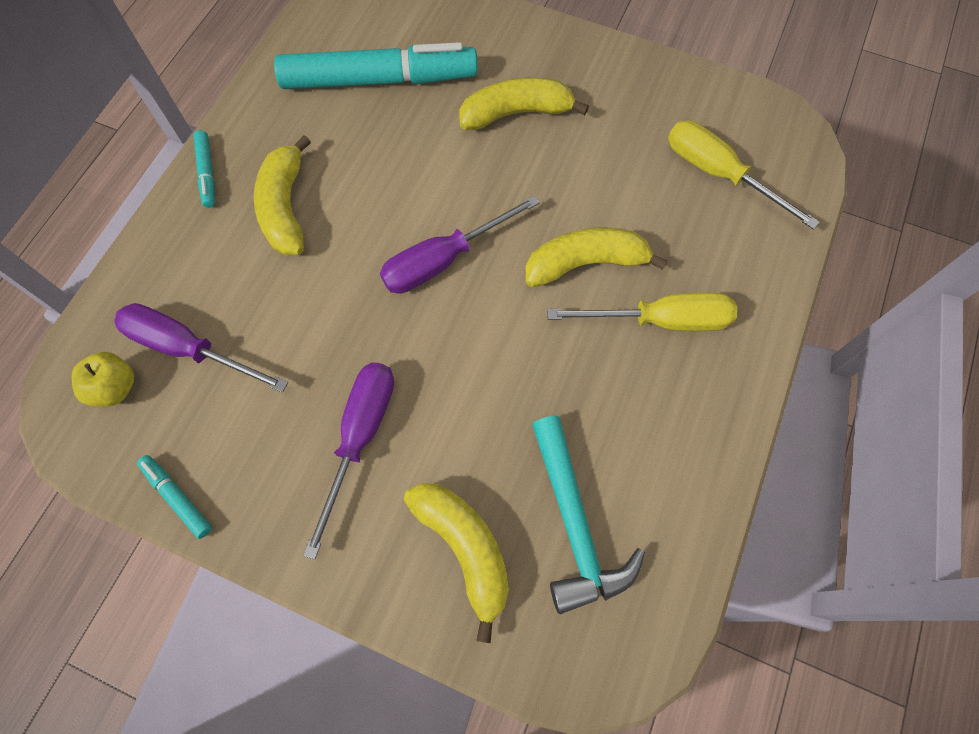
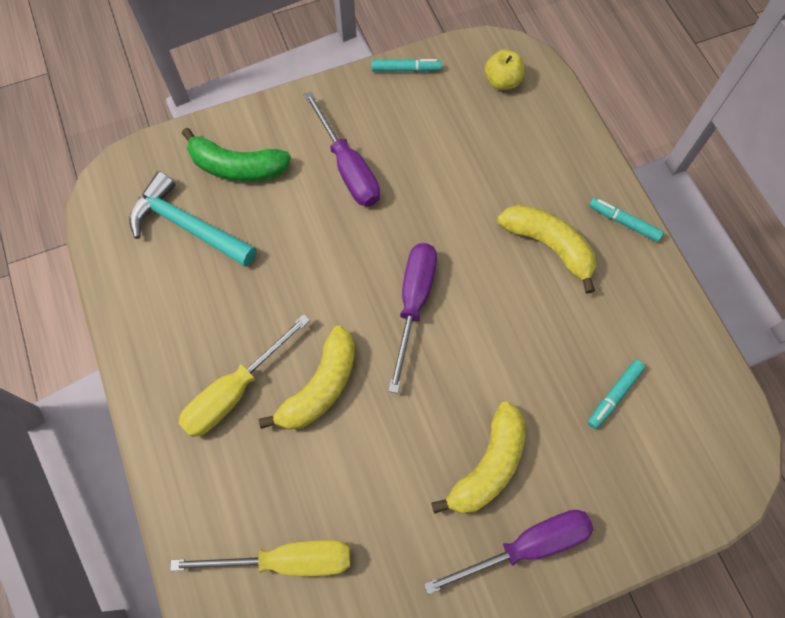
camera: 135 degrees right, 0 degrees up
(189, 348) = (492, 128): purple screwdriver -> purple screwdriver (526, 546)
(379, 80) = (614, 395): turquoise marker -> turquoise marker, size x0.42
(465, 549) = (237, 167): yellow banana -> green banana

